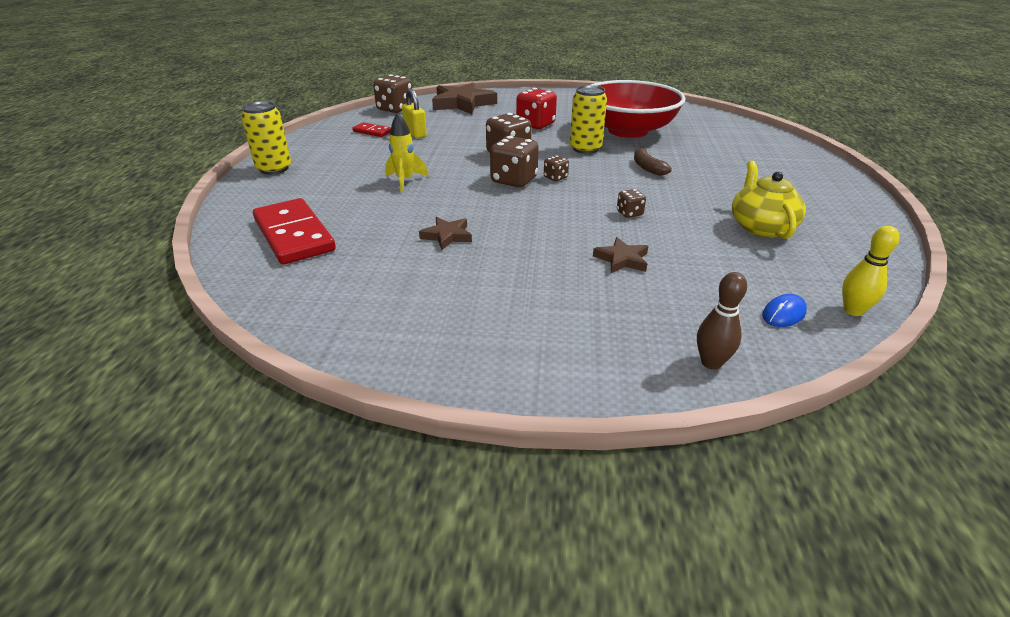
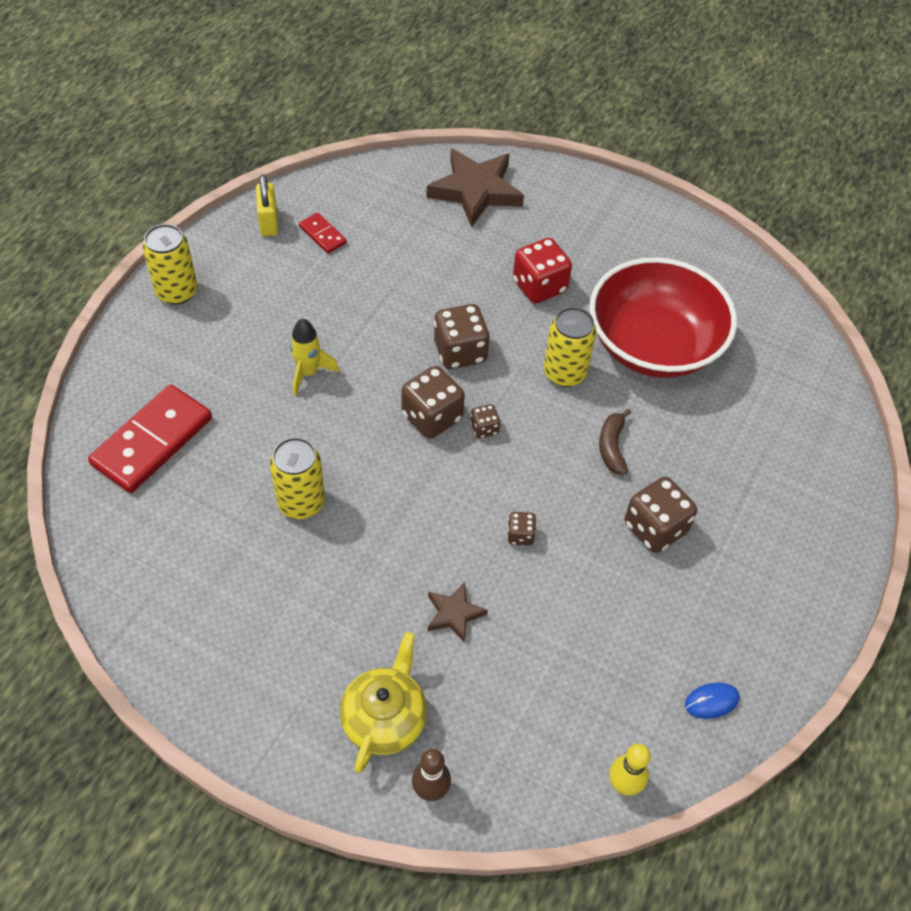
camera: 20 degrees right, 20 degrees up
(293, 235) = (152, 441): red domino -> red domino turned 45 degrees clockwise
(395, 109) = (378, 179): brown dice -> brown dice (655, 528)
(415, 134) = (372, 259): yellow padlock -> yellow padlock (268, 222)
(447, 236) = (301, 502): brown star -> yellow can
(760, 227) = (649, 619): yellow teapot -> yellow teapot (384, 718)
(783, 313) = (551, 759): blue mouse -> blue mouse (711, 701)

